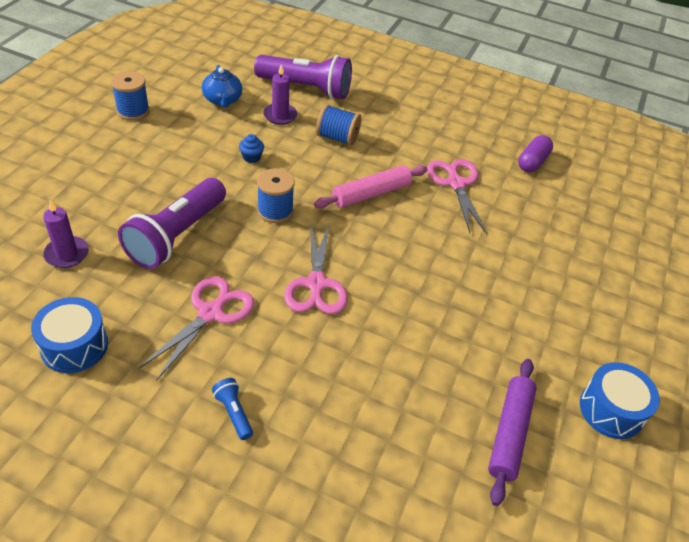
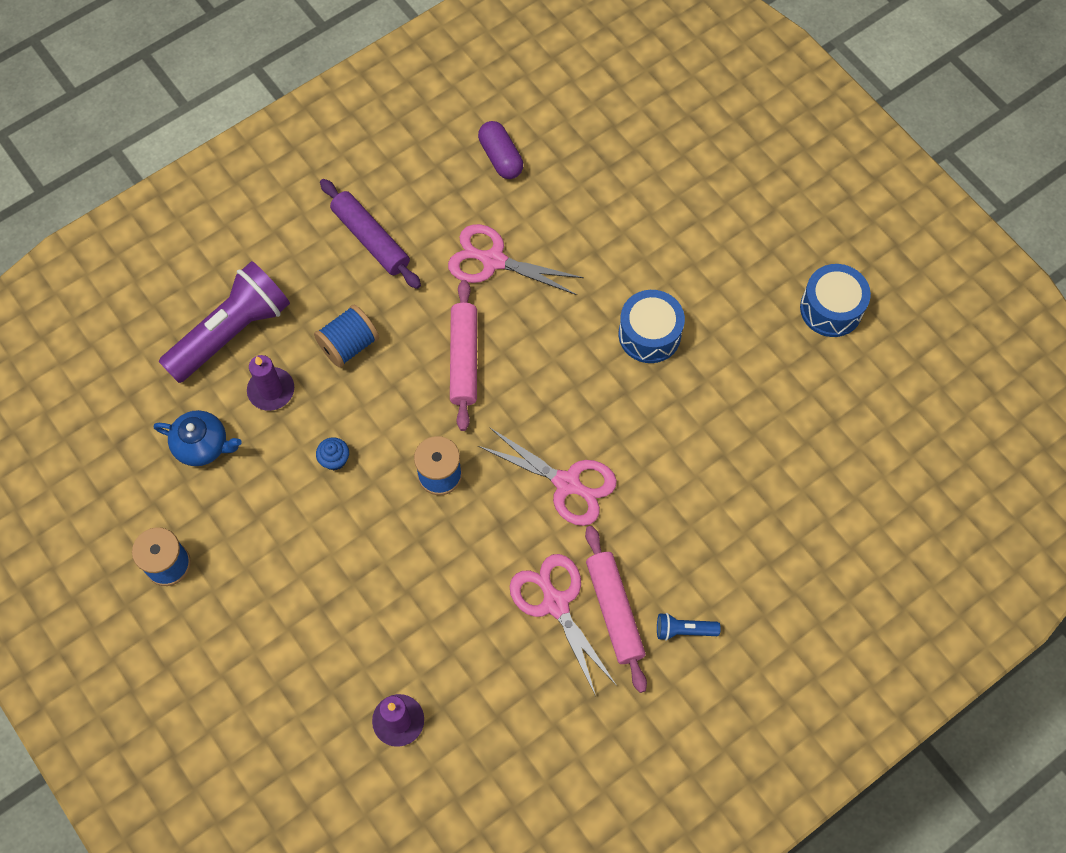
camera: 55 degrees left, 20 degrees up
(74, 346) = (535, 749): blue drum -> blue drum (649, 334)
(176, 236) = (427, 595): purple flashlight -> none
(224, 354) = (614, 611): none -> pink rolling pin
(509, 433) = (813, 407): purple rolling pin -> purple rolling pin (371, 239)

